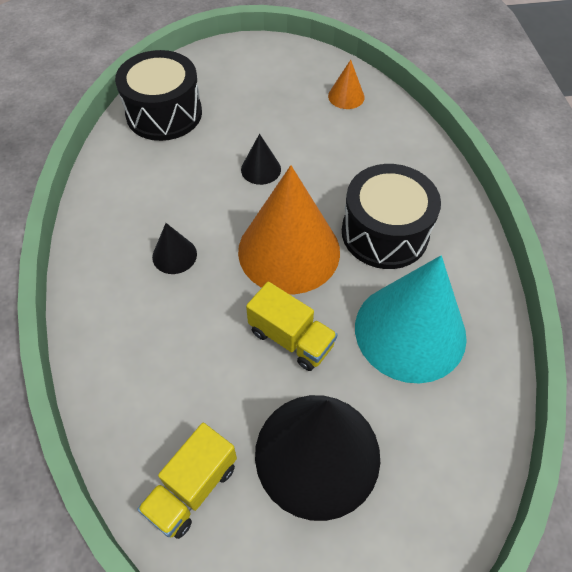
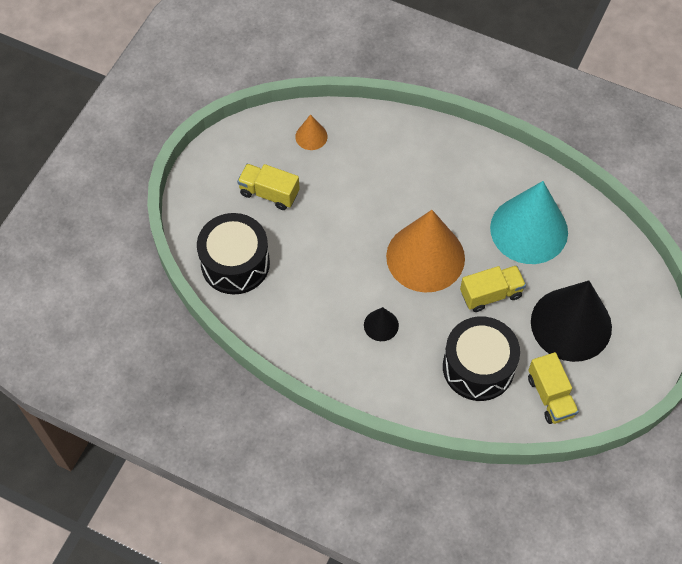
camera: 55 degrees left, 5 degrees up
(258, 99) = (269, 193): none -> yellow truck
(261, 169) = (342, 232): black cone -> none
(384, 233) = (450, 195): black drum -> black drum (478, 367)

